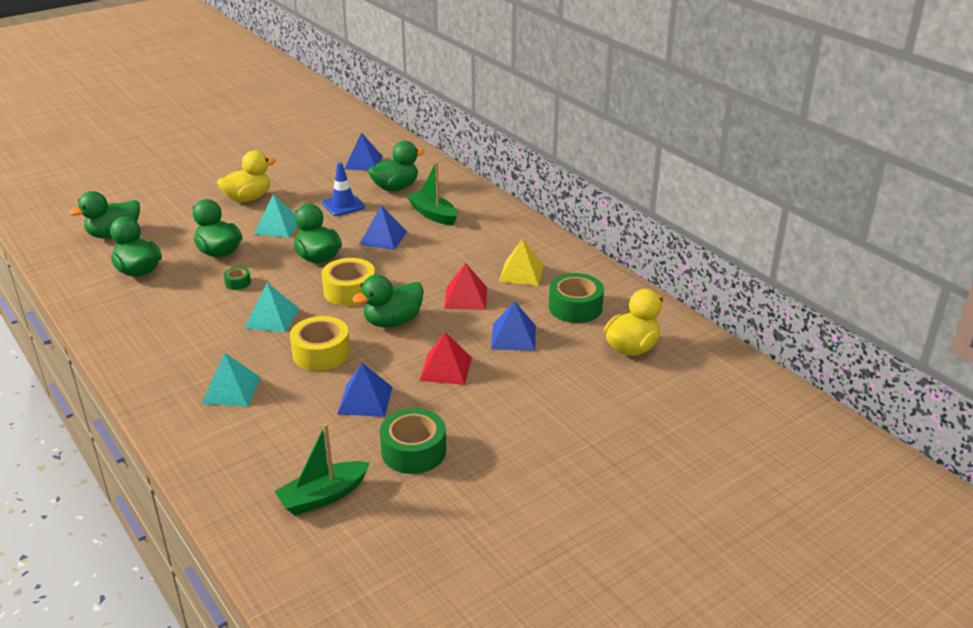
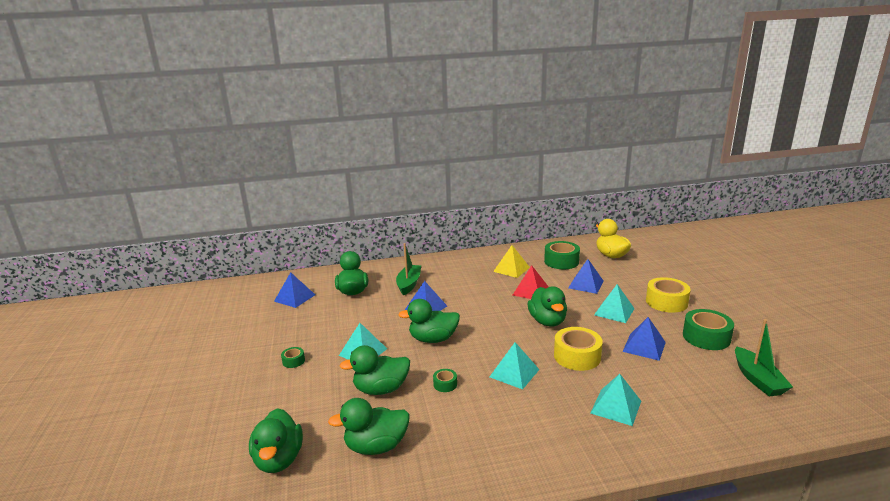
camera: 65 degrees left, 10 degrees down
(248, 198) = (293, 361): yellow duck -> green tape
(343, 205) = (357, 316): blue traffic cone -> none
(349, 291) = (495, 332): yellow tape -> yellow tape (666, 302)
(433, 214) = (409, 284): green boat -> green boat turned 120 degrees clockwise
(446, 368) = (614, 311): red pyramid -> turquoise pyramid

